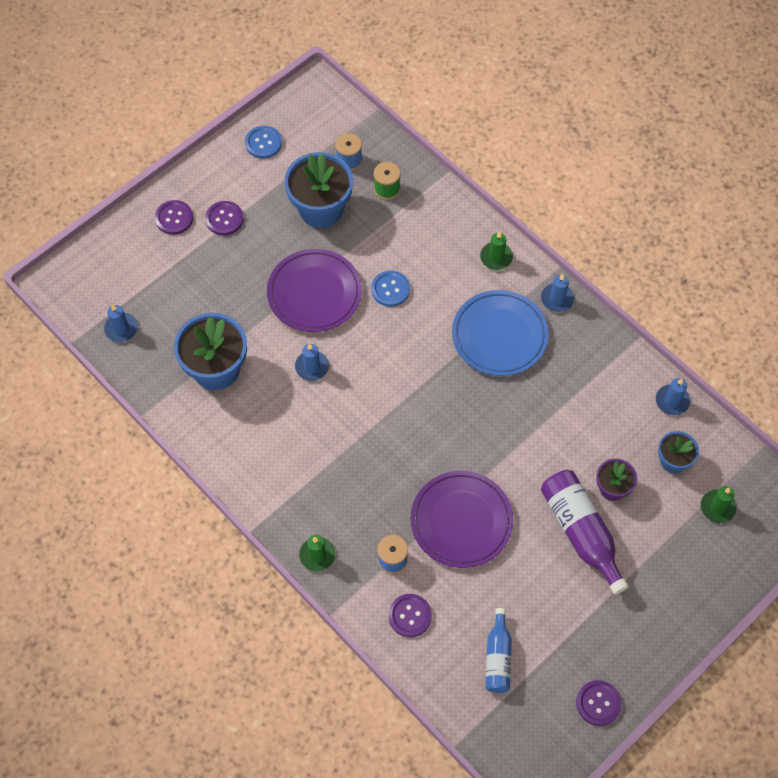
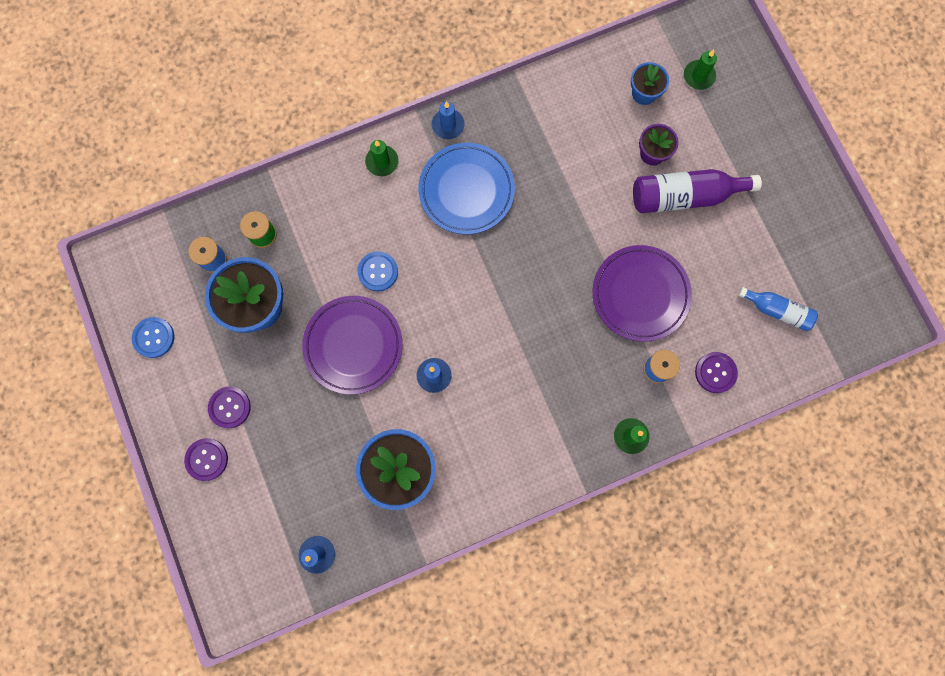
camera: 70 degrees left, 15 degrees up
(598, 703) = (841, 243): purple button -> none
(672, 401) = (587, 70): blue candle -> none

